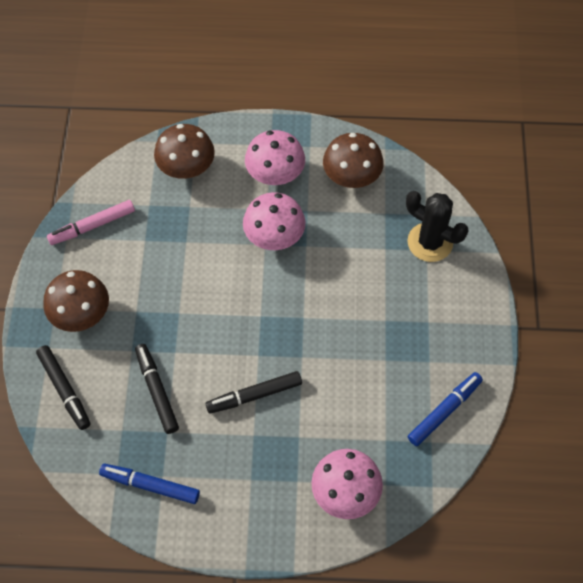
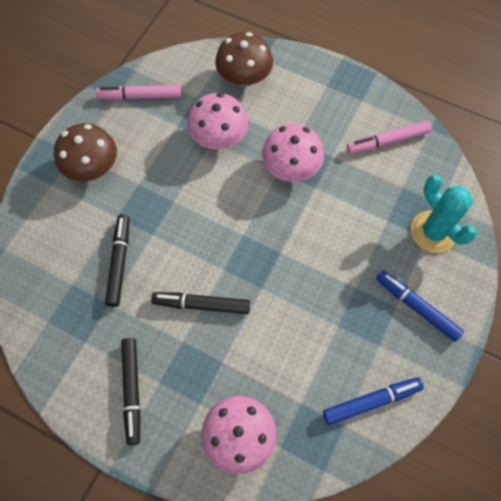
camera: 25 degrees right, 5 degrees up
(64, 389) = (44, 227): black marker -> black marker (132, 391)
(150, 485) = (70, 346): blue marker -> blue marker (416, 307)
(275, 173) = (319, 112): pink mushroom -> pink mushroom (219, 137)
(351, 176) = (387, 141): brown mushroom -> pink marker
(430, 242) = (433, 232): black cactus -> turquoise cactus

